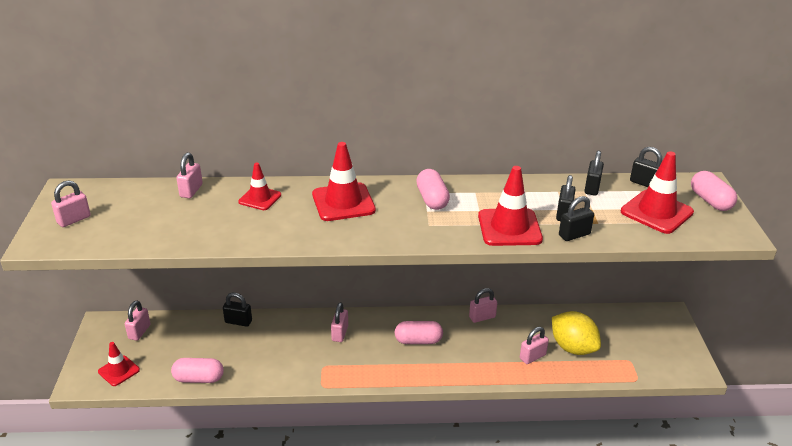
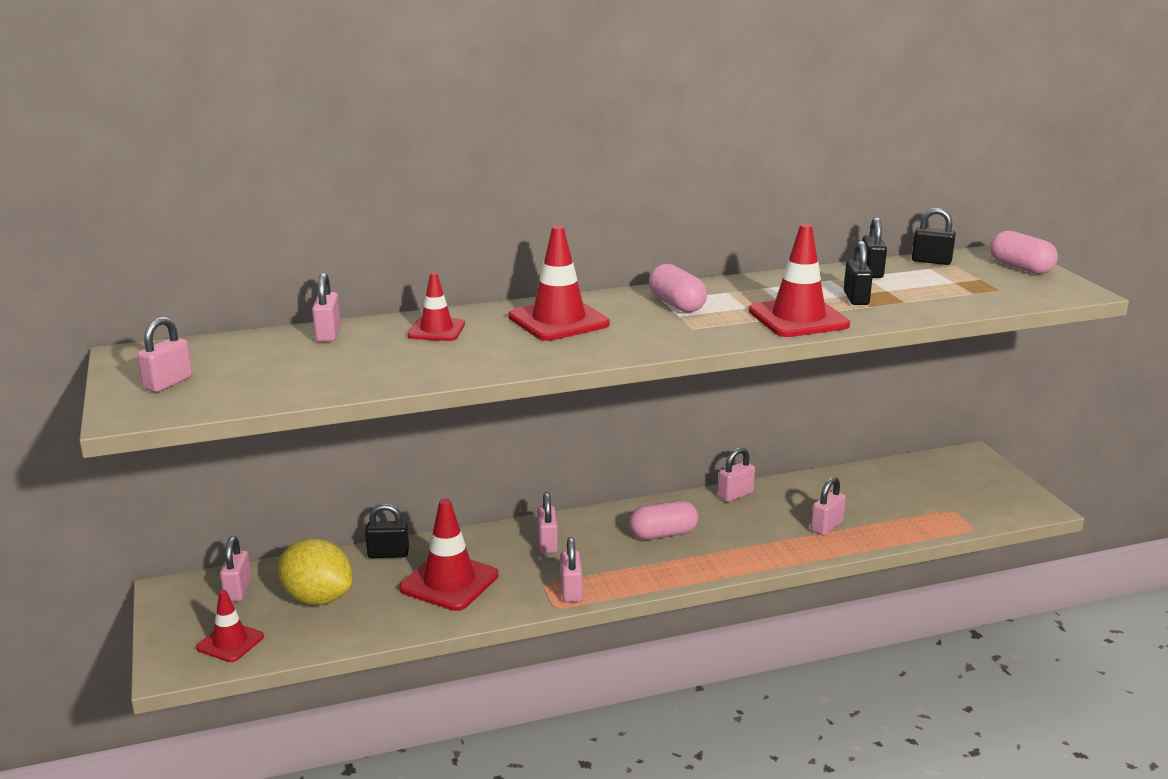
camera: 15 degrees left, 10 degrees down
(199, 379) = (364, 630): pink capsule -> none
(337, 375) = (571, 591): none -> pink padlock
(572, 347) = (872, 508): yellow lemon -> yellow lemon (318, 598)
(574, 235) = (884, 315): black padlock -> none
(656, 212) = (966, 284): red traffic cone -> red traffic cone (449, 582)

